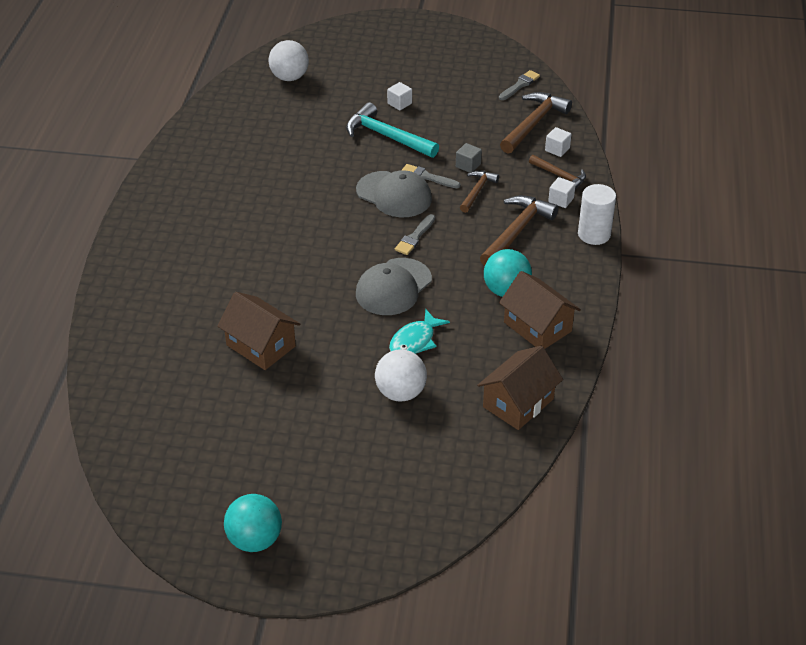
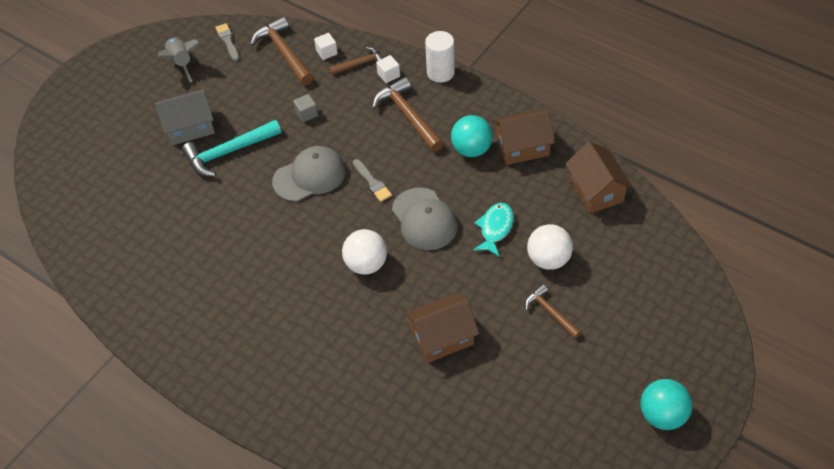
camera: 60 degrees left, 10 degrees up
(289, 77) = (87, 191): white ball -> white ball (366, 264)
(399, 103) = (190, 127): white cube -> grey house
(415, 341) = (495, 228): turquoise fish -> turquoise fish turned 135 degrees counterclockwise
(427, 177) = (302, 145): grey brush -> none
(470, 70) = (181, 63): none -> grey rocket
(477, 191) = (343, 121): brown hammer -> brown hammer (550, 312)

